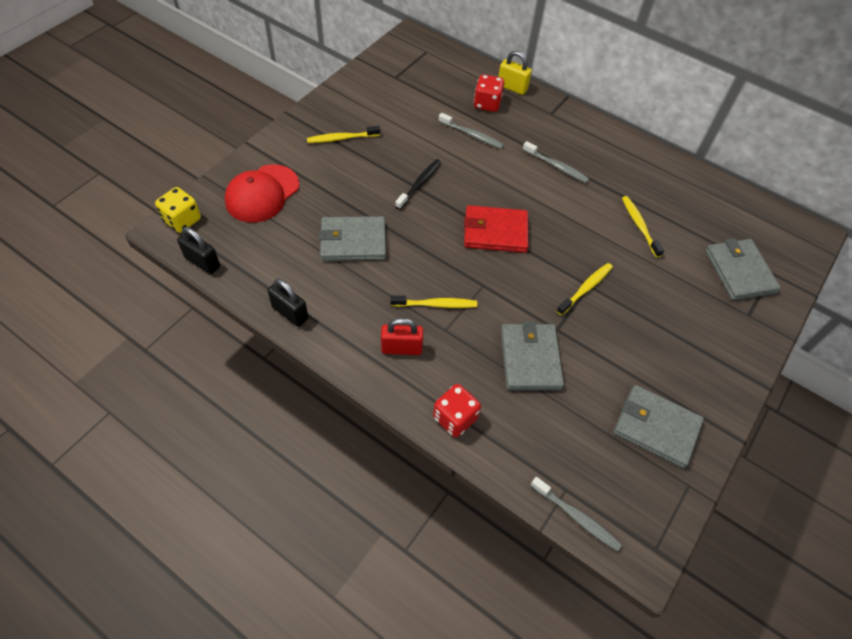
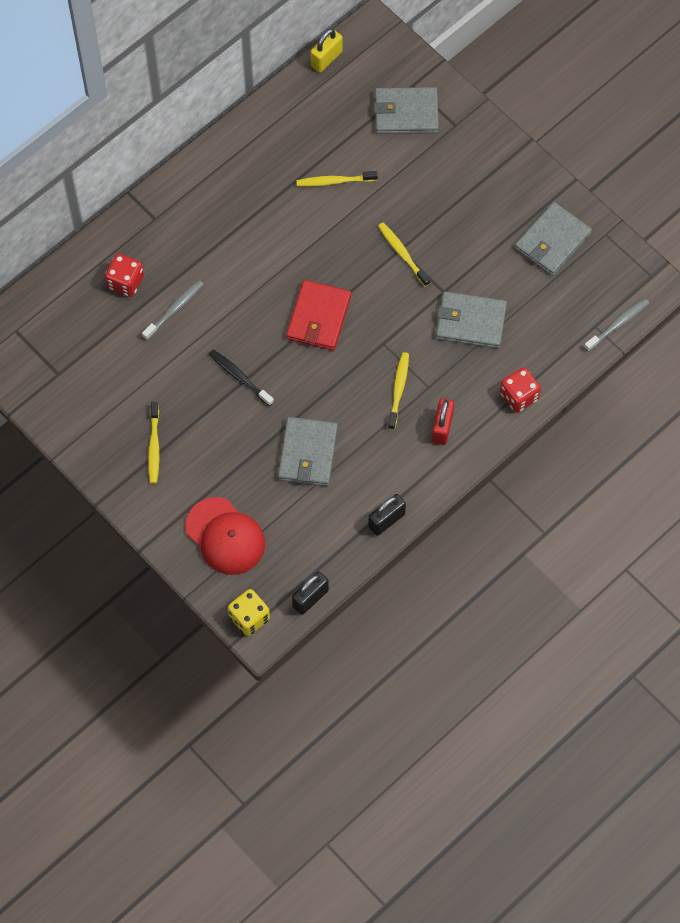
camera: 75 degrees left, 10 degrees up
(512, 87) = (102, 249): yellow padlock -> yellow padlock (326, 59)
(556, 166) = (238, 236): grey toothbrush -> none

